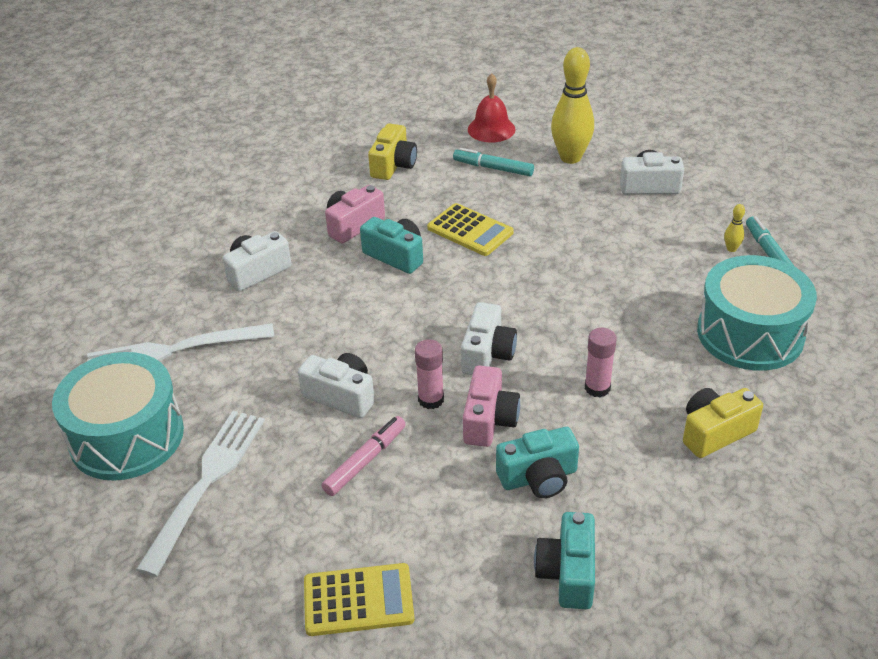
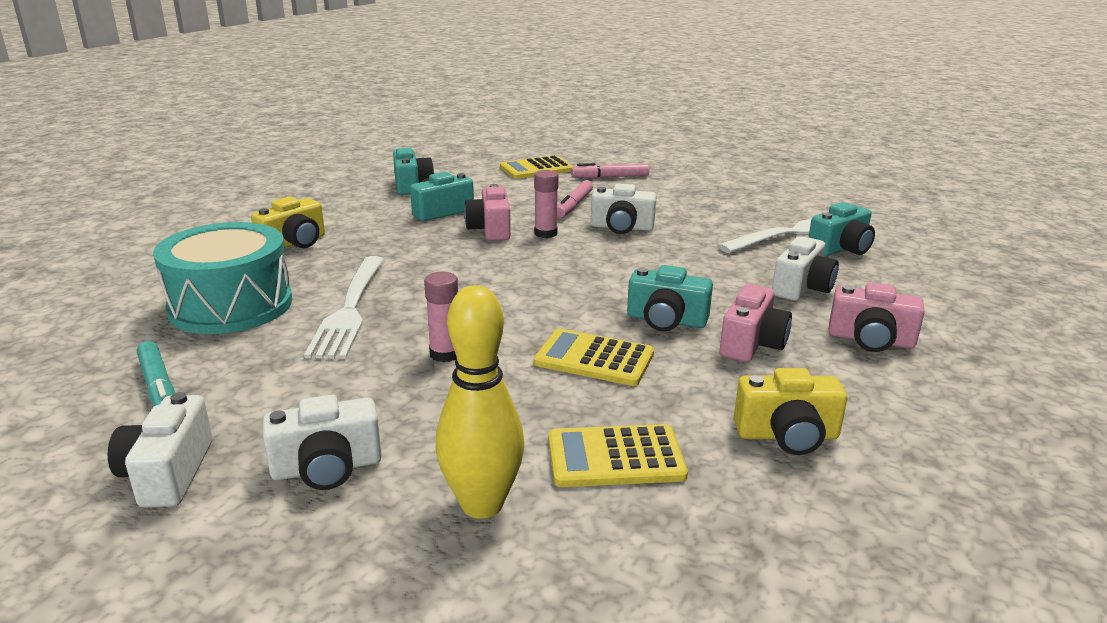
camera: 160 degrees right, 15 degrees down
(127, 436) = (757, 197): turquoise drum -> none
(160, 316) = (840, 249): none -> turquoise camera
(206, 483) = (674, 188): white fork -> white fork (350, 309)
(265, 540) = (610, 177): none -> pink marker
(269, 215) = (870, 340): none -> pink camera
(393, 165) = (787, 435): yellow camera -> yellow camera turned 90 degrees counterclockwise
(487, 354) = (511, 261): white camera -> white camera (168, 473)
(491, 129) = (673, 549): red bell -> none
(493, 168) = (615, 457): turquoise marker -> yellow calculator
(597, 388) = (400, 254): pink glue stick -> pink glue stick (445, 354)
(731, 249) = (215, 387): yellow bowling pin -> none

